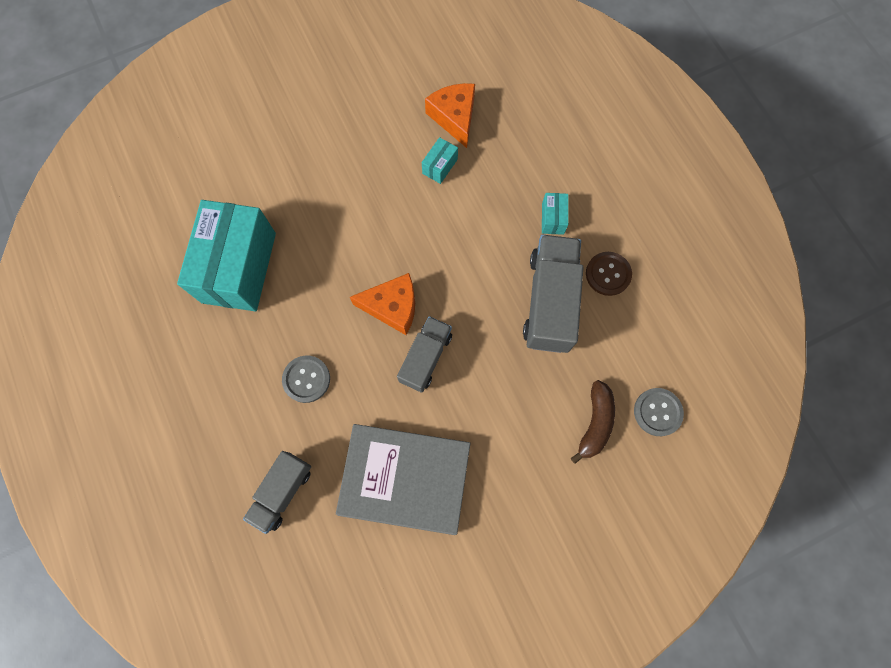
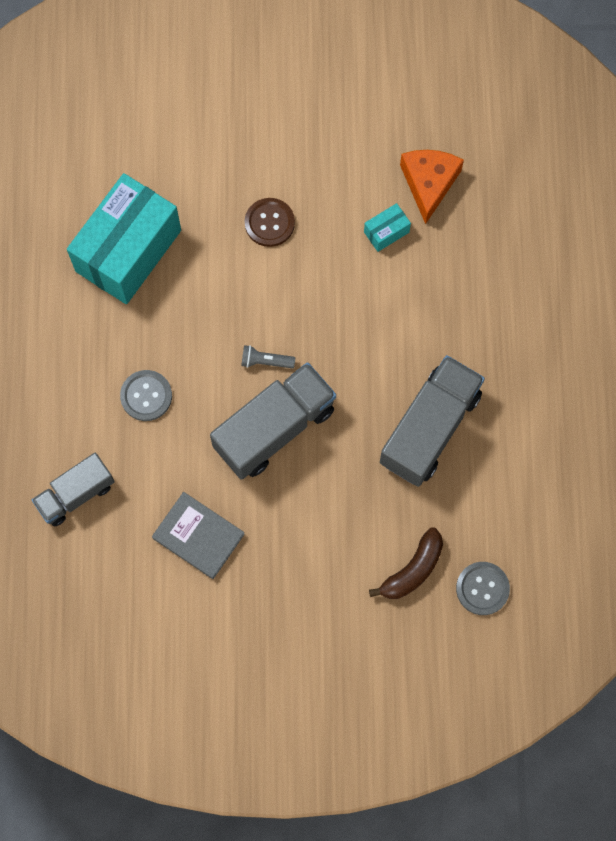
camera: 25 degrees right, 0 degrees up
(392, 307) = (265, 361): orange cheese -> grey flashlight
(404, 478) = (198, 536): grey book -> grey book, size x0.58
(426, 358) = (274, 428): grey truck -> grey truck, size x1.60
(552, 218) = (478, 342): turquoise box -> none
(608, 274) = (506, 427): brown button -> brown button (269, 223)

